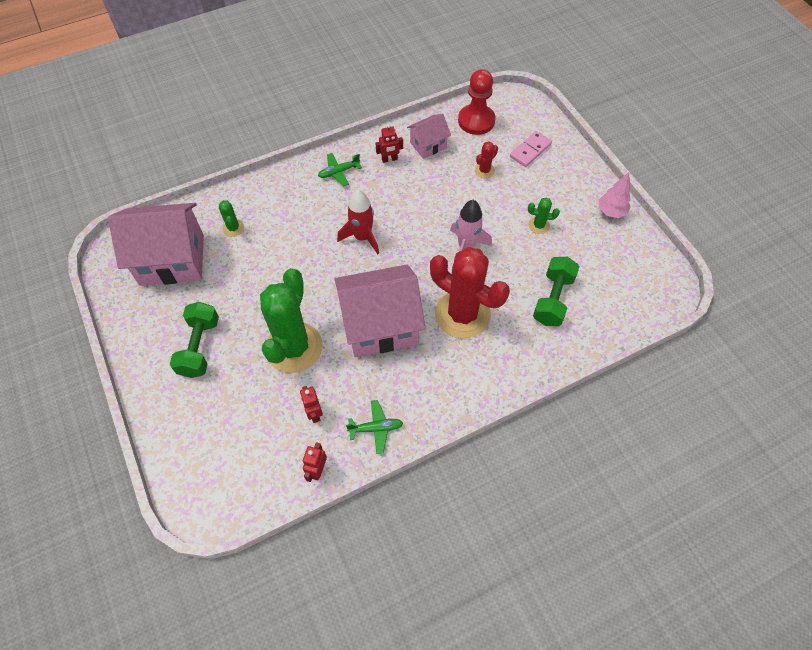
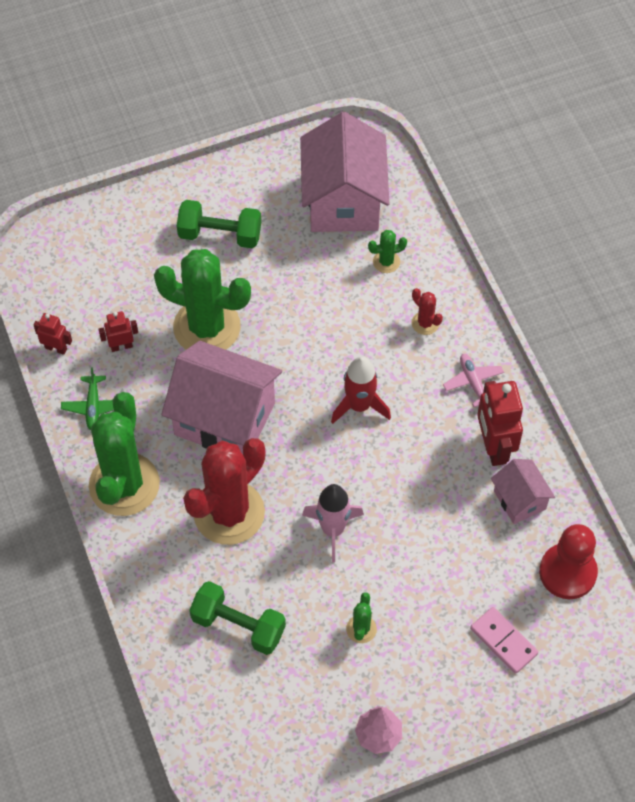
camera: 95 degrees right, 0 degrees up
(339, 172) = (473, 382): green plane -> pink plane
(380, 325) = (224, 419): pink house -> pink house turned 60 degrees counterclockwise
(389, 159) = (494, 447): red robot -> red robot, size x1.88
(448, 393) = (124, 484): none -> green cactus
(484, 170) = (467, 570): red cactus -> red cactus (425, 323)

